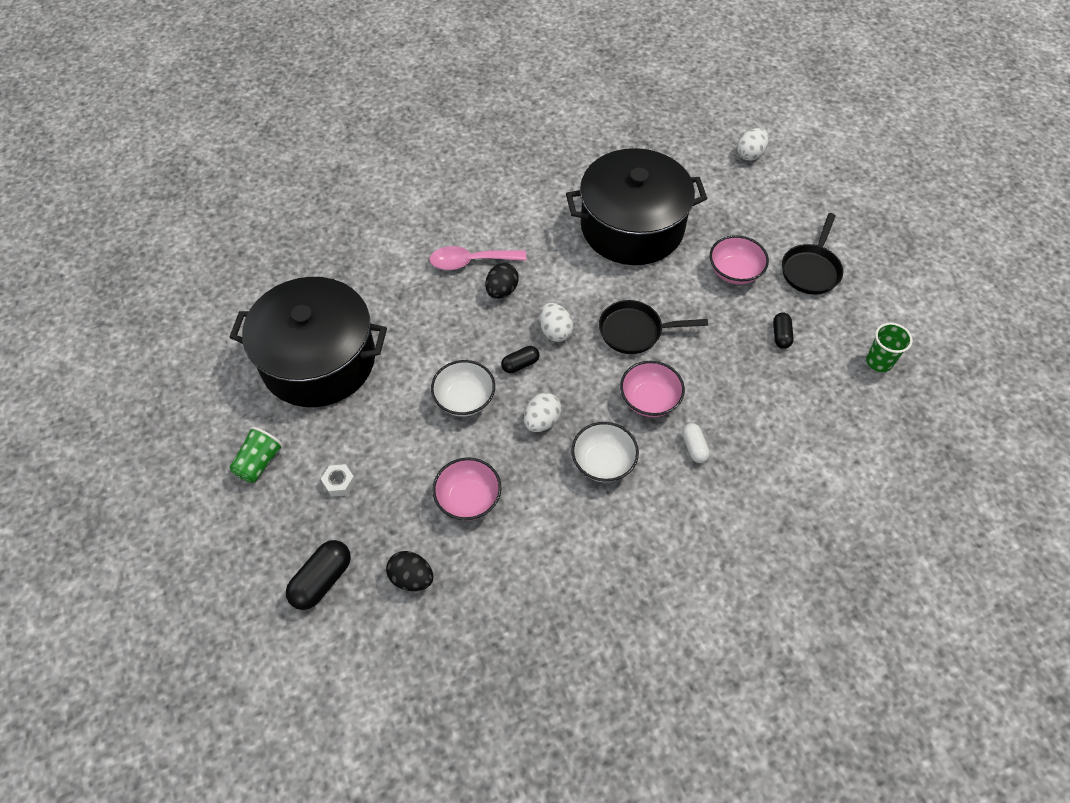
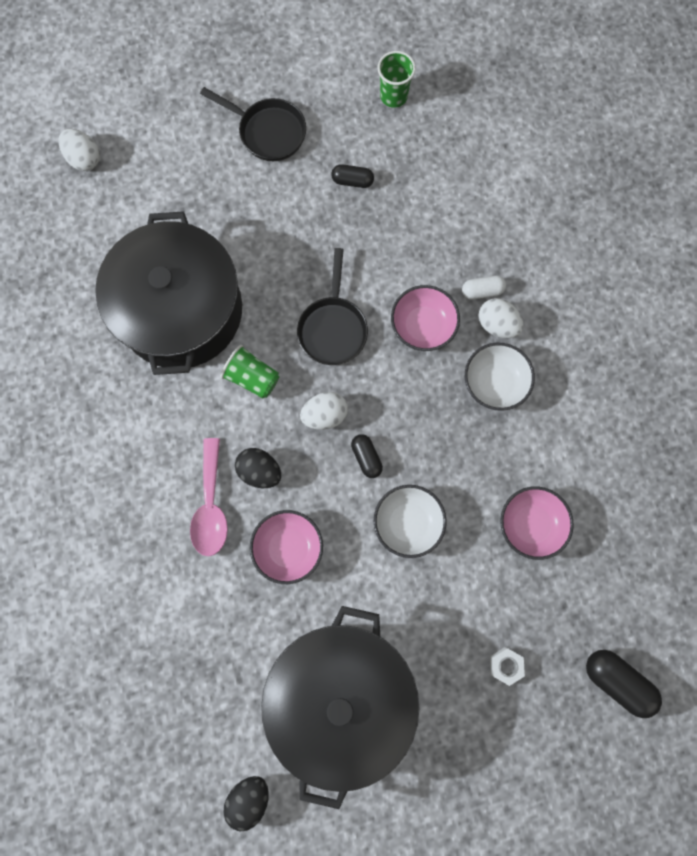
camera: 85 degrees left, 20 degrees up
(259, 462) = (475, 760): green cup -> green cup (252, 377)
(411, 578) = (616, 586): black egg -> black egg (249, 797)
(542, 421) = (441, 440): white egg -> white egg (497, 324)
(734, 272) = (262, 210): pink bowl -> pink bowl (288, 547)

